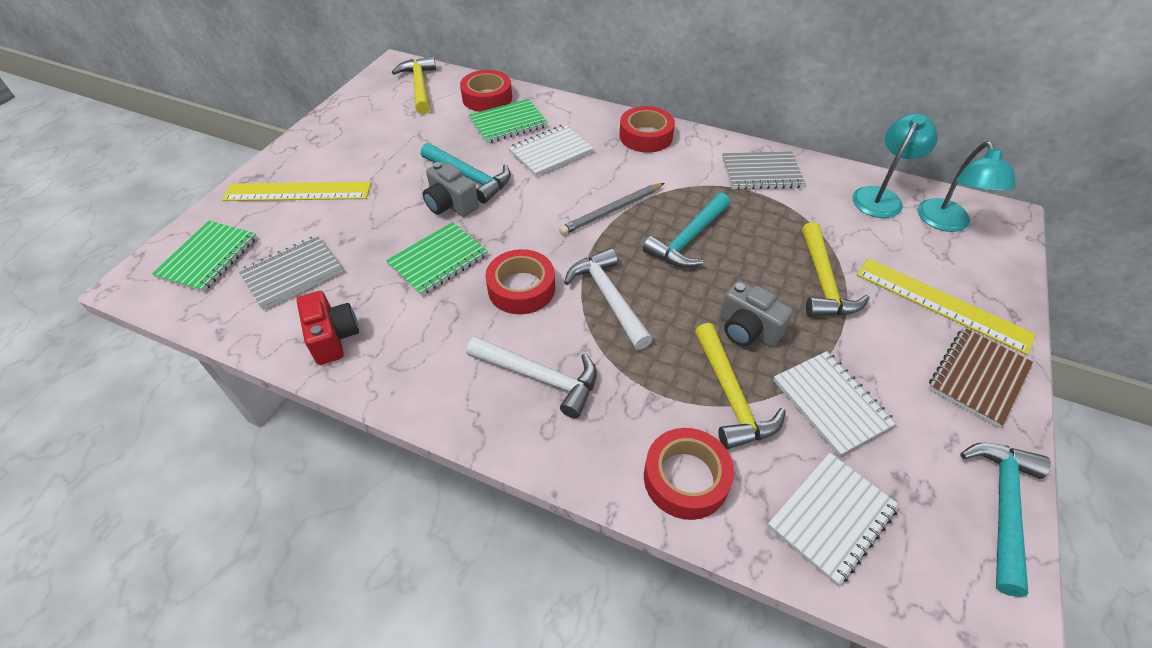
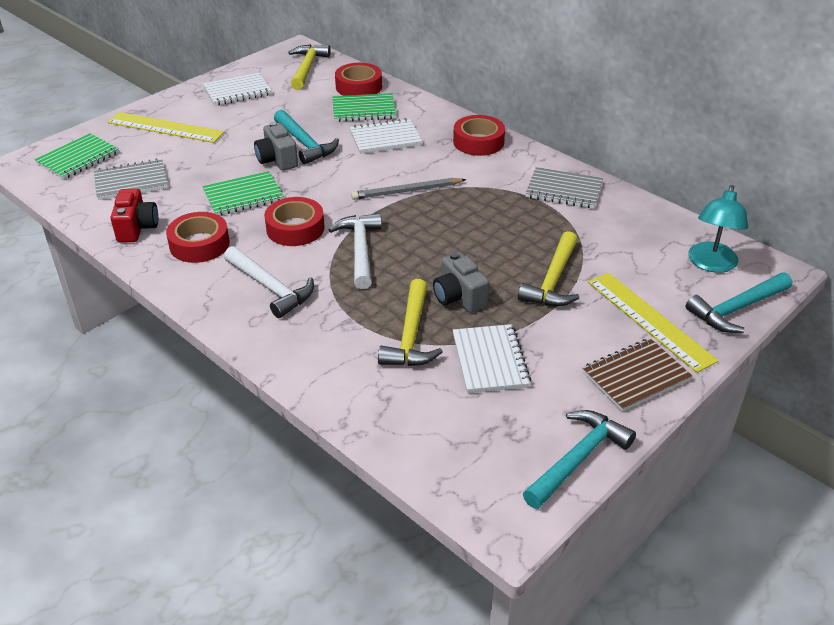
camera: 20 degrees right, 10 degrees down
(685, 478) = (336, 375): red tape -> red tape (199, 244)
(688, 239) = (457, 225): turquoise hammer -> turquoise hammer (736, 309)
(832, 518) = (431, 427): white notebook -> white notebook (237, 91)
(880, 197) = (663, 231): turquoise lamp -> none

